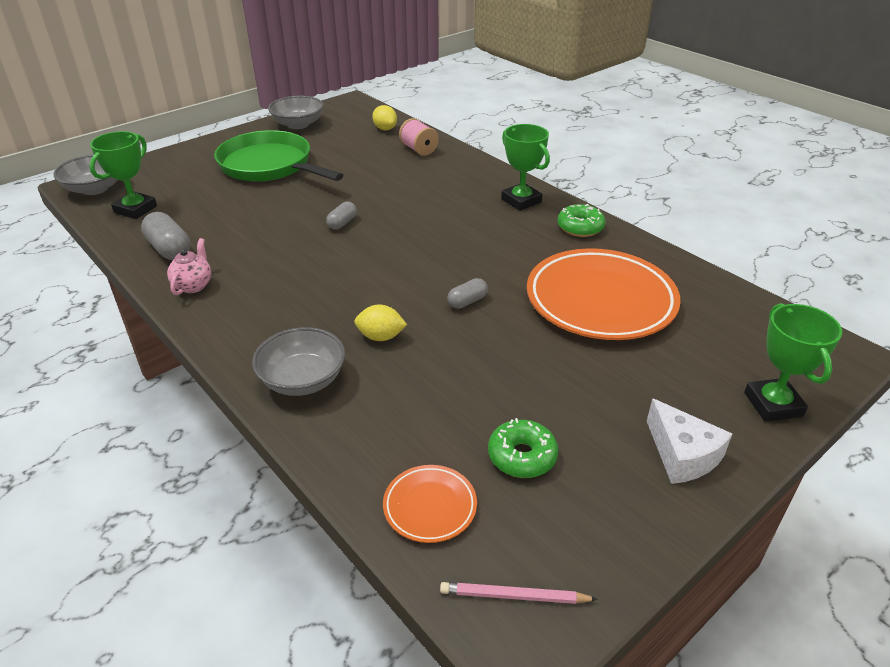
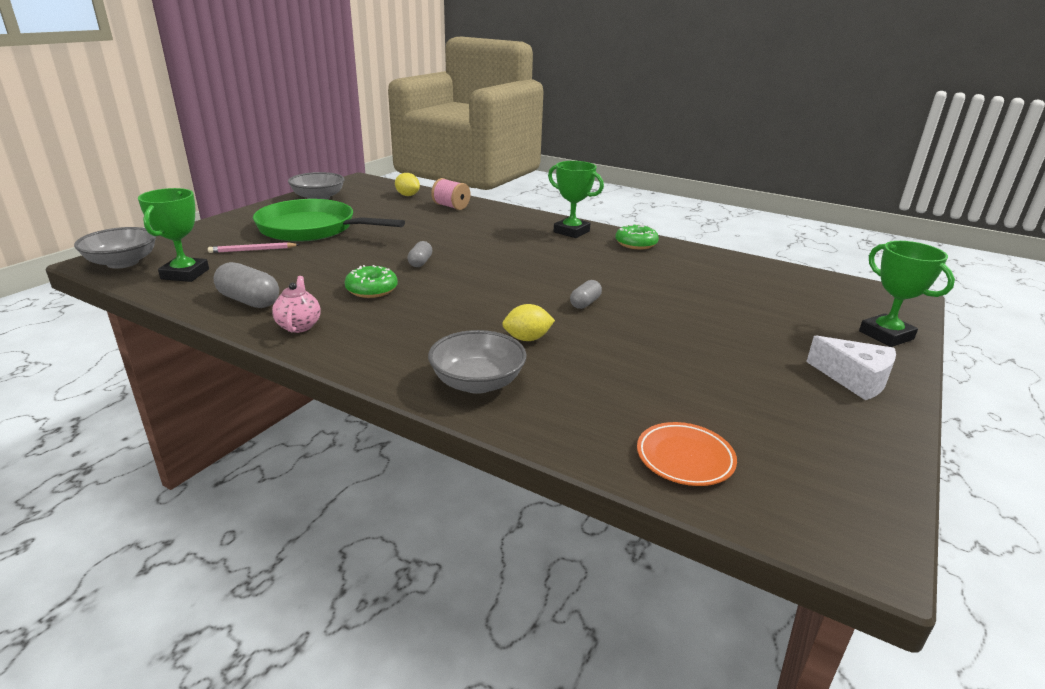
camera: 20 degrees left, 10 degrees down
(514, 596) = (820, 510): pink pencil -> pink pencil (253, 250)
(522, 456) = (731, 404): green donut -> green donut (372, 290)
(600, 300) = (696, 288): orange plate -> none

